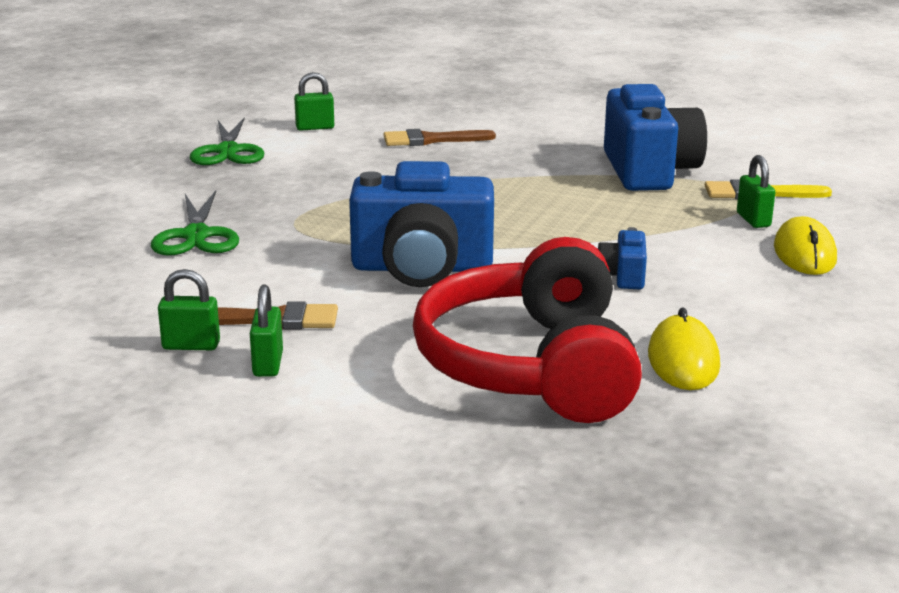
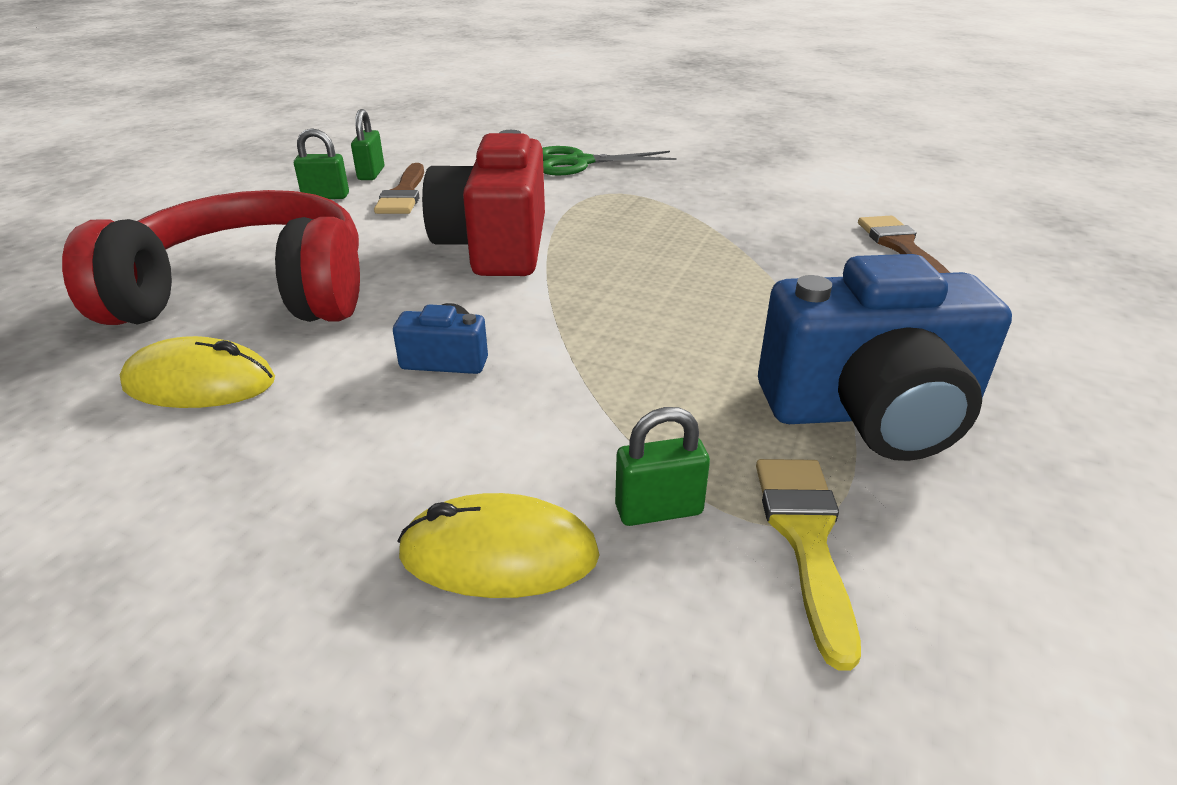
camera: 90 degrees right, 10 degrees up
(228, 151) = (795, 160): green scissors -> none
(315, 128) = (897, 189): green padlock -> none
(422, 268) = (495, 246): blue camera -> red camera

